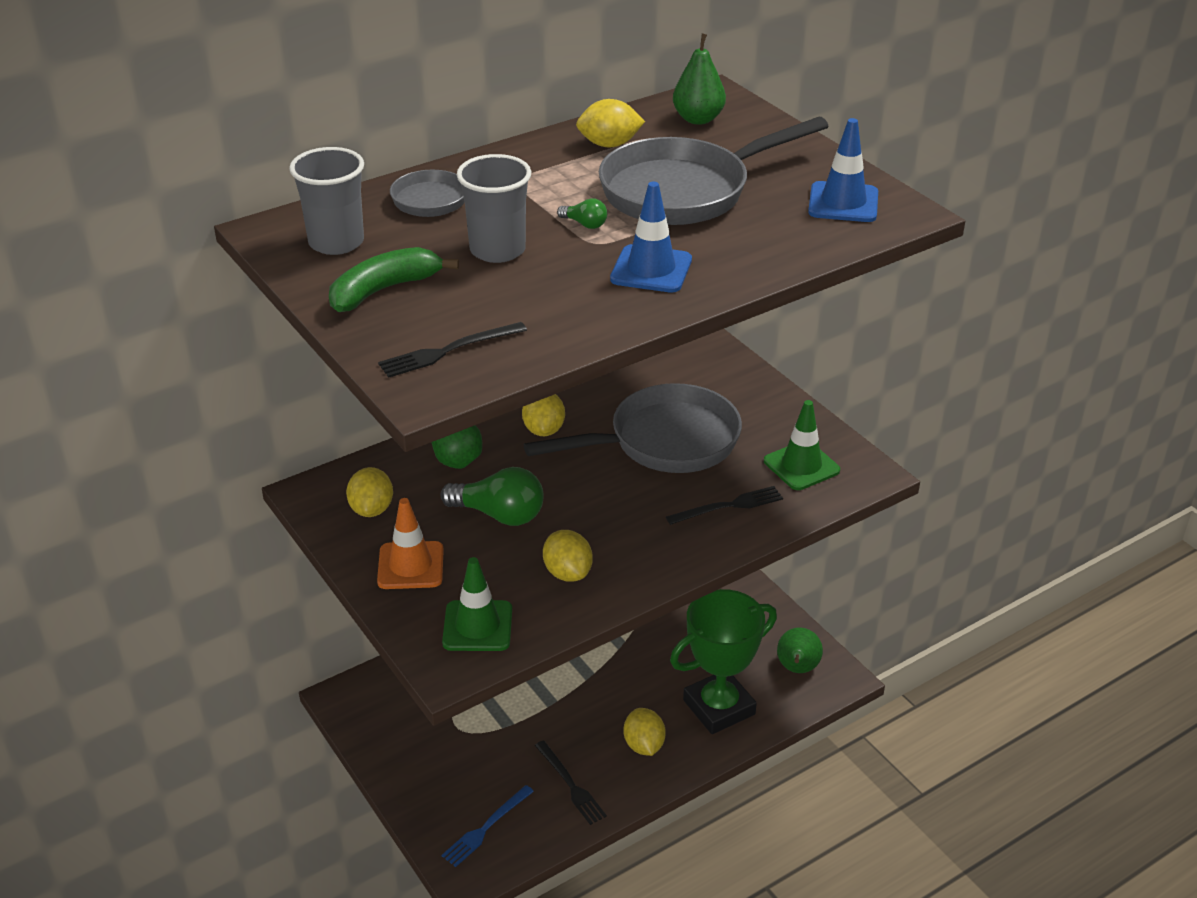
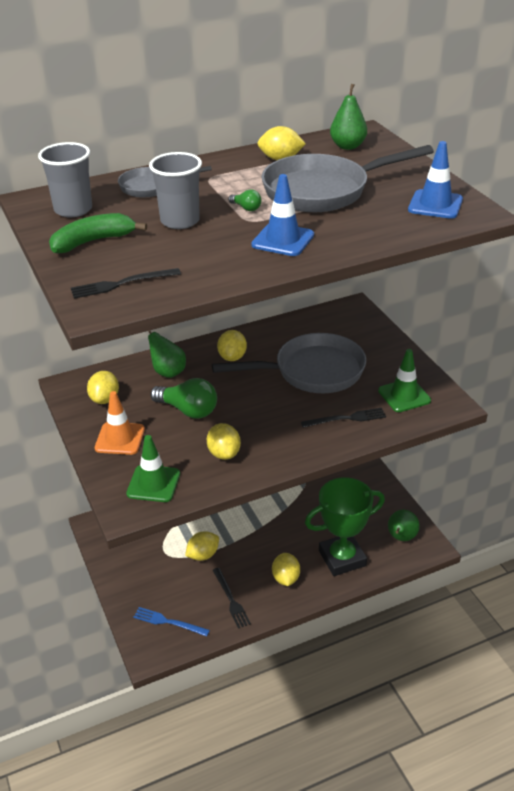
camera: 10 degrees right, 0 degrees up
(486, 828) = (168, 622): blue fork -> blue fork turned 60 degrees clockwise
(515, 725) = (203, 555): none -> yellow lemon

